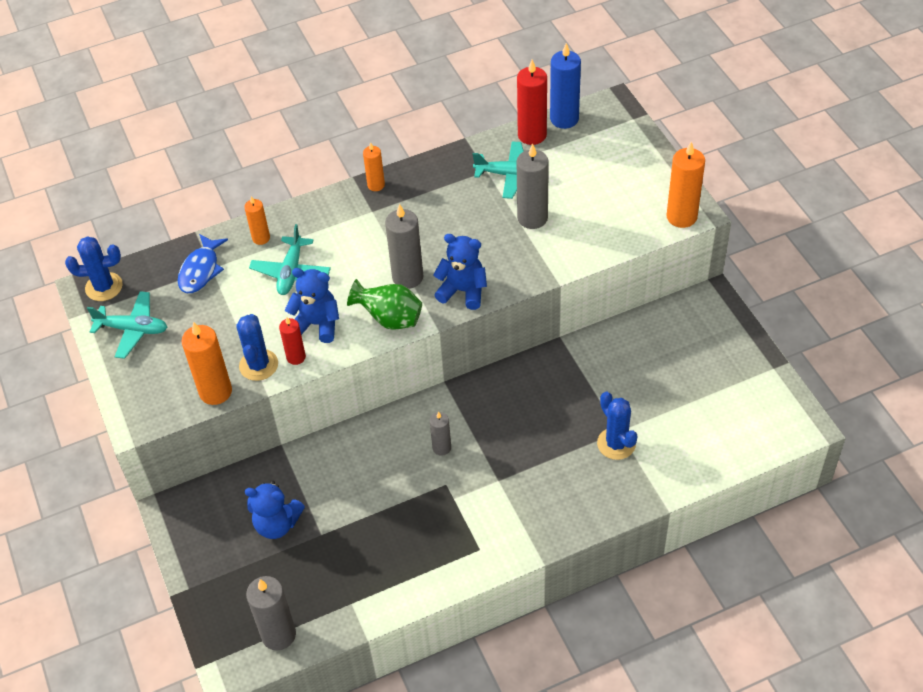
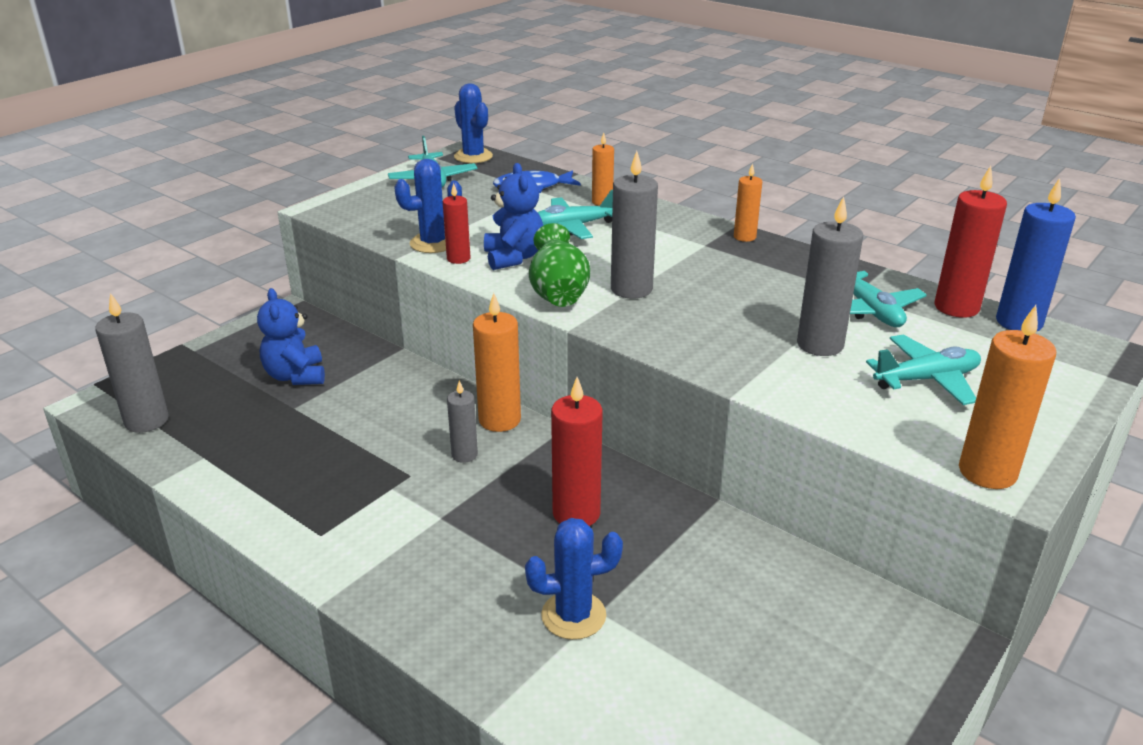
camera: 60 degrees right, 20 degrees down
(215, 392) = (382, 232): orange candle -> orange candle (499, 420)
(463, 291) = (646, 329): blue teddy bear -> none
(534, 410) = (576, 513): none -> red candle
(594, 192) = (926, 380): none -> turquoise plane
(616, 444) = (573, 615): blue cactus -> blue cactus turned 45 degrees clockwise

